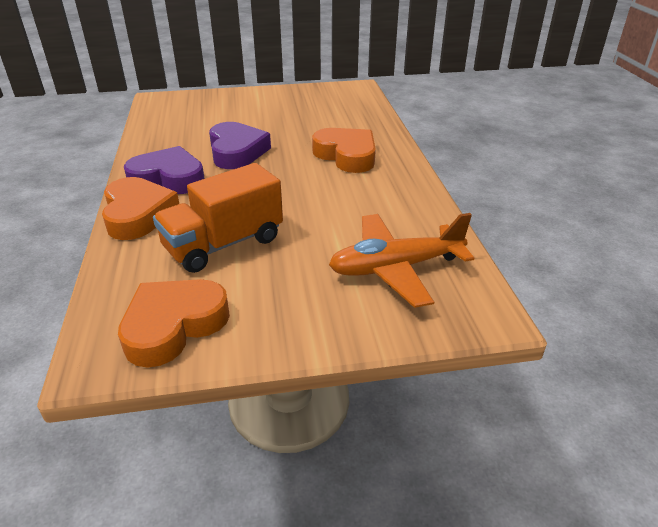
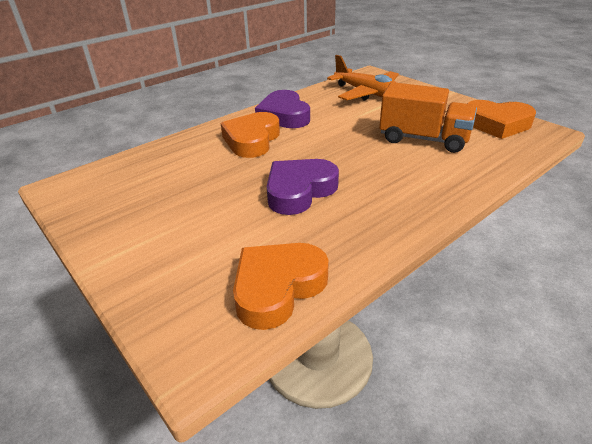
camera: 120 degrees left, 0 degrees up
(138, 214) = (451, 186): orange heart -> orange heart (277, 288)
(168, 178) = (389, 201): purple heart -> purple heart (284, 115)

